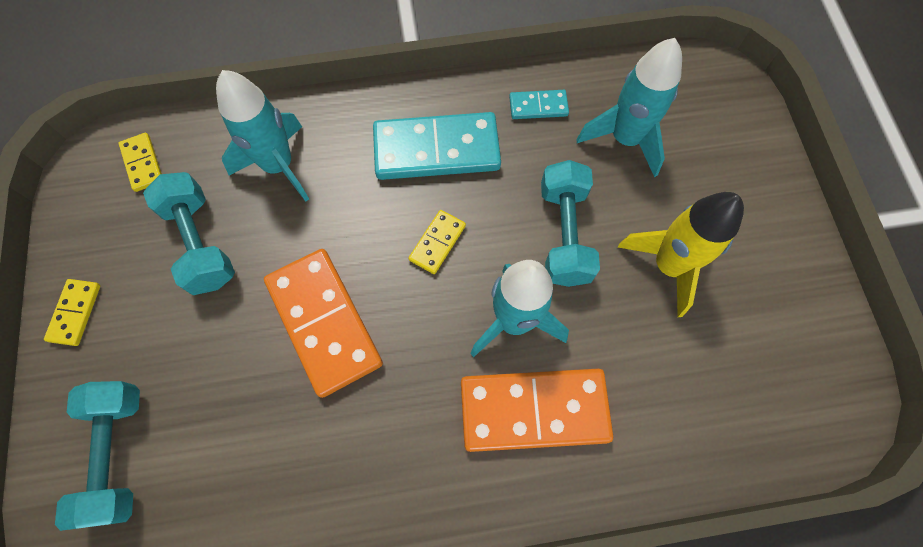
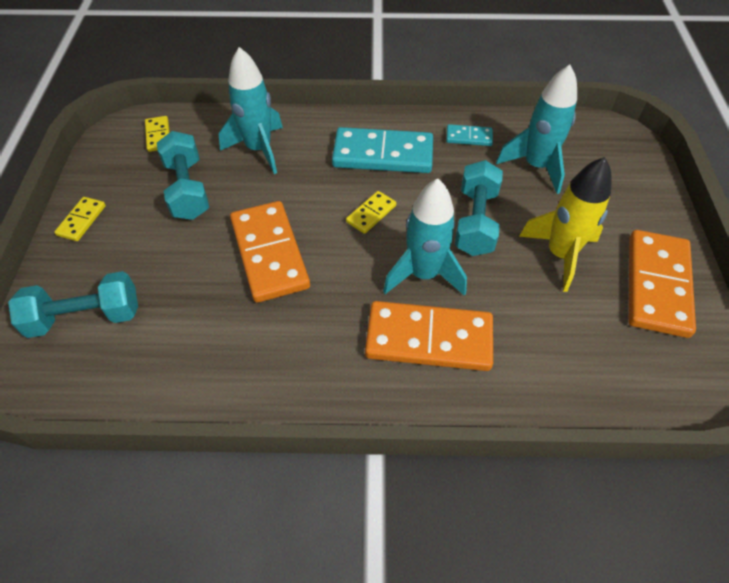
camera: 10 degrees right, 15 degrees down
(117, 454) = (85, 317): turquoise dumbbell -> turquoise dumbbell turned 75 degrees clockwise
(782, 290) = (657, 285): none -> orange domino

